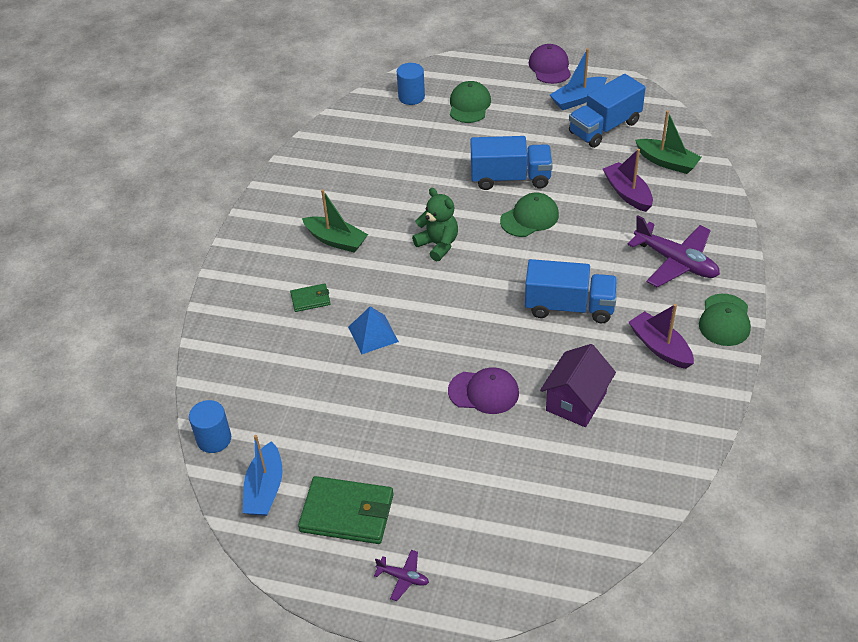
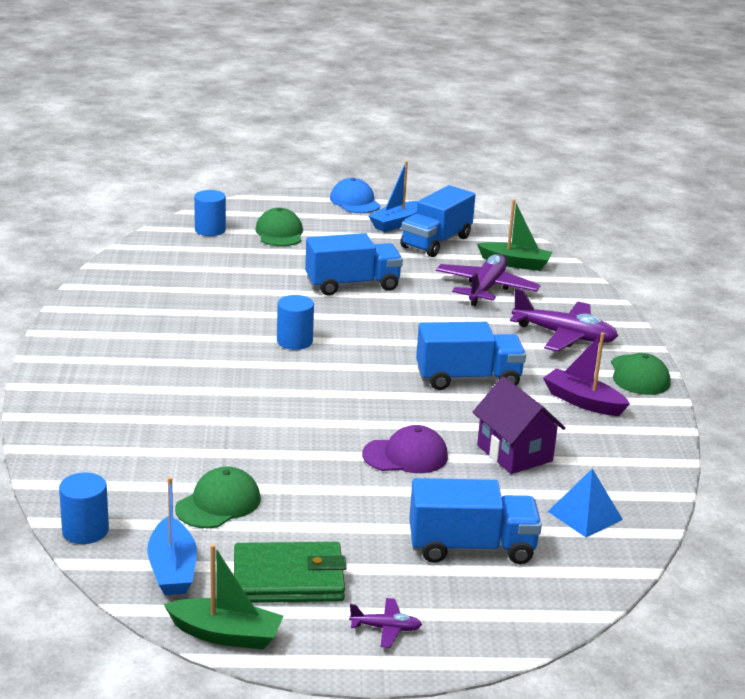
camera: 20 degrees left, 20 degrees down
(310, 299) = (160, 397): green wallet -> none
(336, 240) = (170, 346): green boat -> green boat (226, 635)
(373, 334) = (250, 420): blue pyramid -> blue pyramid (585, 515)
(438, 244) = (294, 341): green teddy bear -> blue cylinder
(500, 503) = (471, 547): none -> blue truck
(529, 218) = (389, 313): green cap -> green cap (218, 503)
(550, 67) = (355, 202): purple cap -> blue cap
(576, 401) = (514, 453): purple house -> purple house turned 45 degrees counterclockwise
(627, 193) = (486, 288): purple boat -> purple plane

